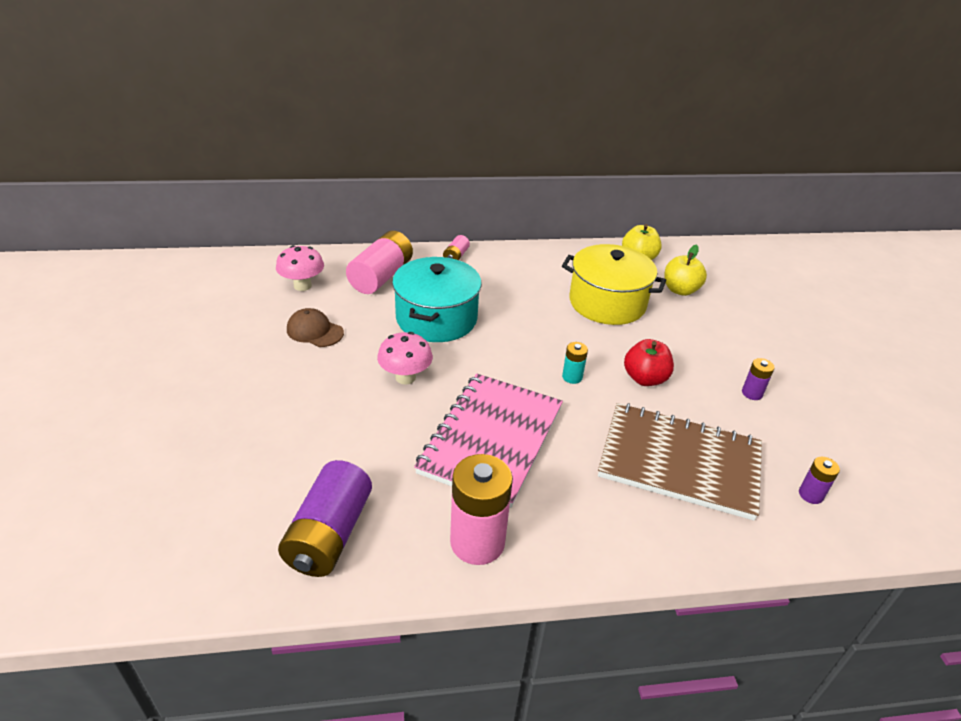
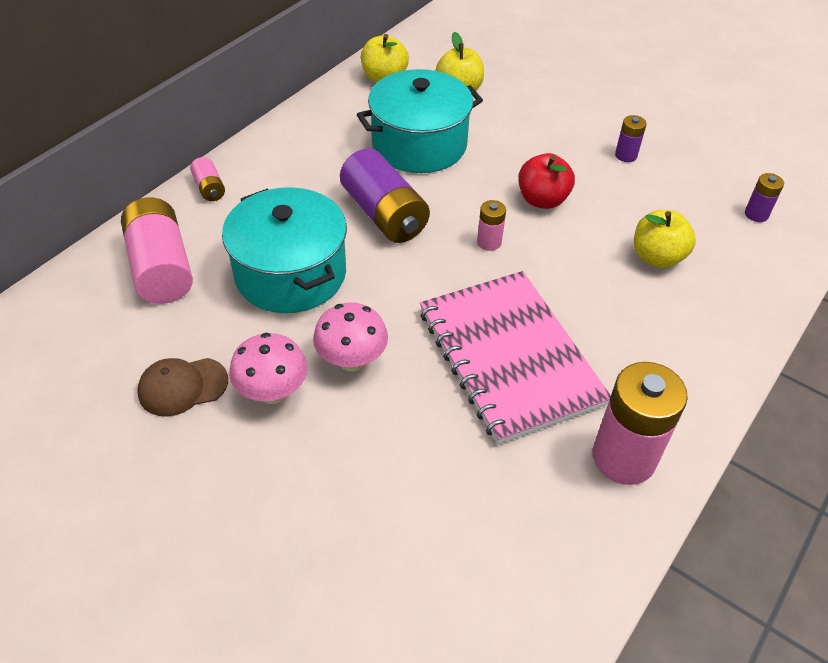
camera: 45 degrees left, 10 degrees up
(302, 286) = (83, 345): pink mushroom -> pink mushroom (272, 392)
(329, 534) = (511, 571): purple battery -> purple battery (384, 214)
(572, 377) = (489, 242): turquoise battery -> pink battery
(607, 303) = (419, 144): yellow pot -> turquoise pot
(679, 462) = (657, 257): brown notebook -> yellow apple

